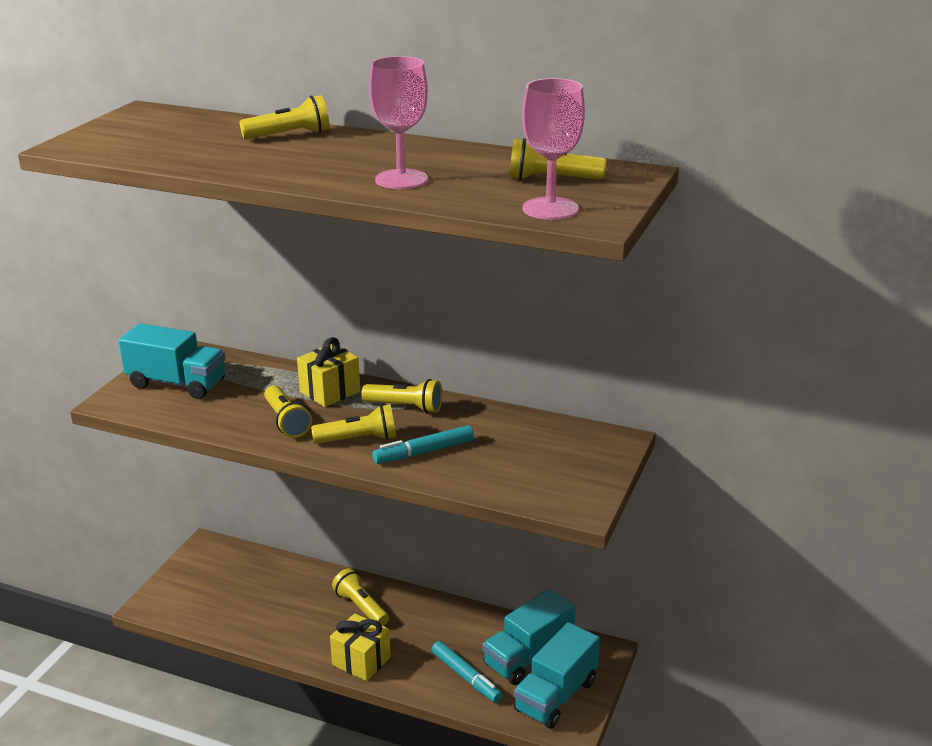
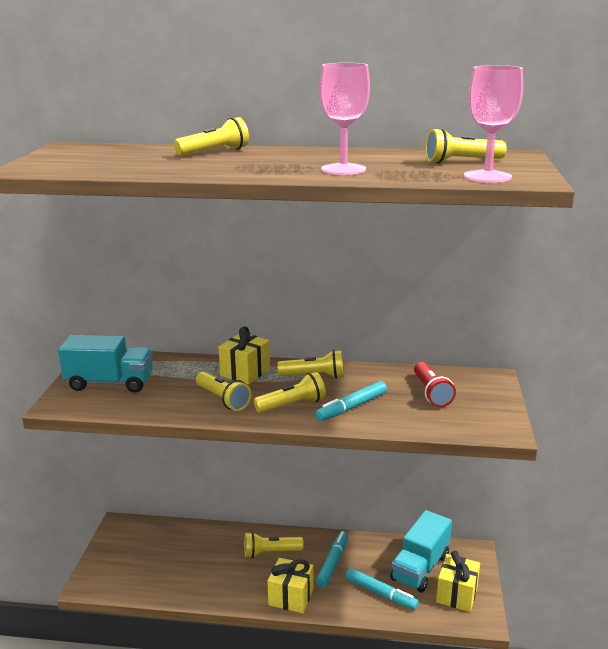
camera: 15 degrees left, 5 degrees down
(361, 607) = (270, 552): yellow flashlight -> yellow flashlight turned 45 degrees counterclockwise
(427, 632) = (332, 563): none -> turquoise marker
(528, 449) = (431, 393): none -> red flashlight
(556, 696) = (457, 594): turquoise truck -> yellow gift

